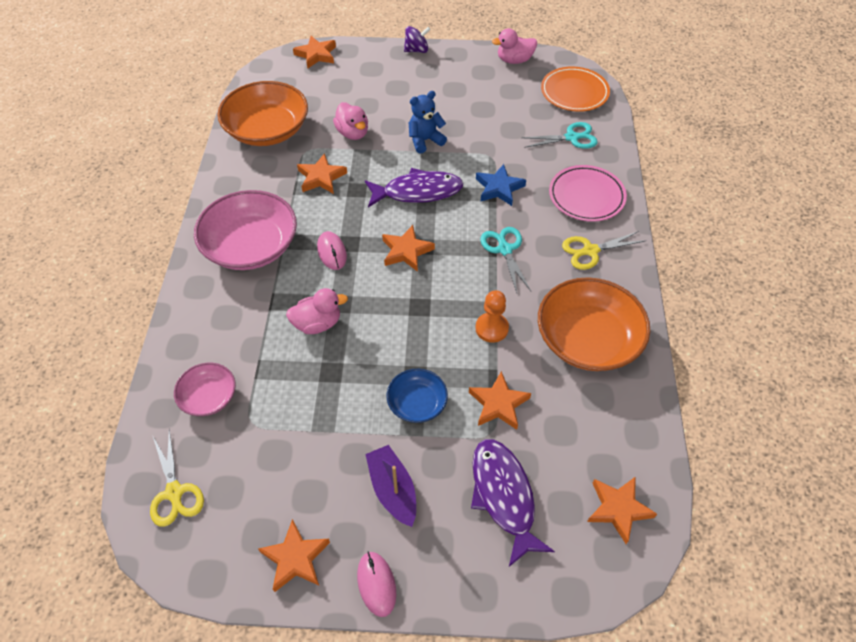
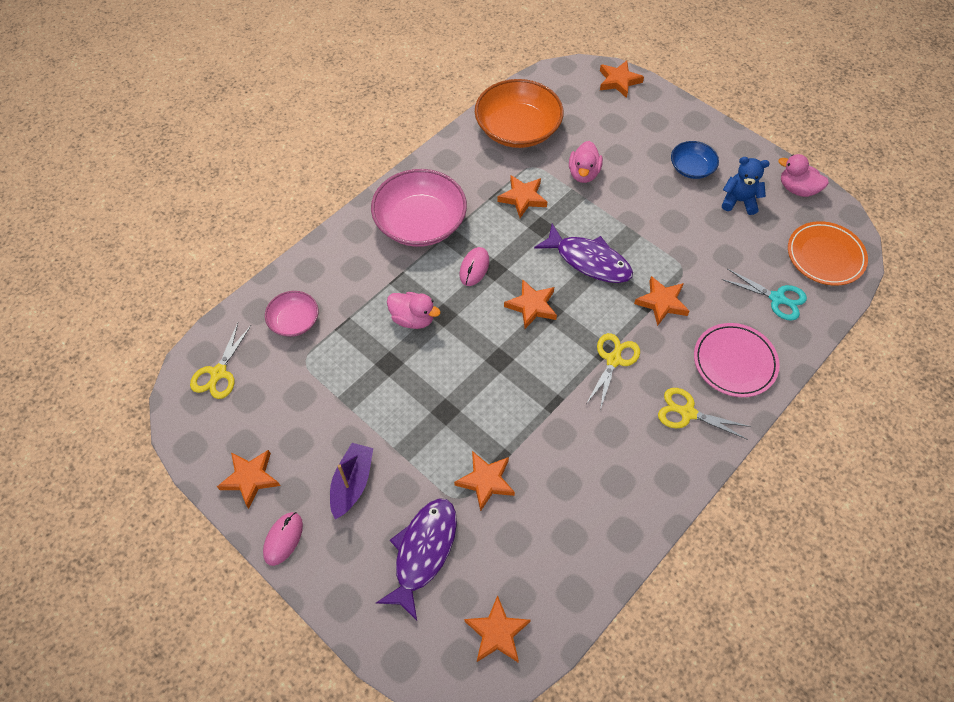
camera: 40 degrees right, 5 degrees up
(416, 50) = (712, 126): purple spinning top -> none
(417, 403) = (427, 433): blue bowl -> blue bowl (691, 168)
(425, 140) = (638, 218): blue teddy bear -> blue teddy bear (739, 201)
(491, 328) = (538, 418): orange pawn -> none
(499, 188) = (662, 302): blue star -> orange star
(505, 249) = (613, 360): turquoise scissors -> yellow scissors
(588, 339) = (608, 485): orange bowl -> none

